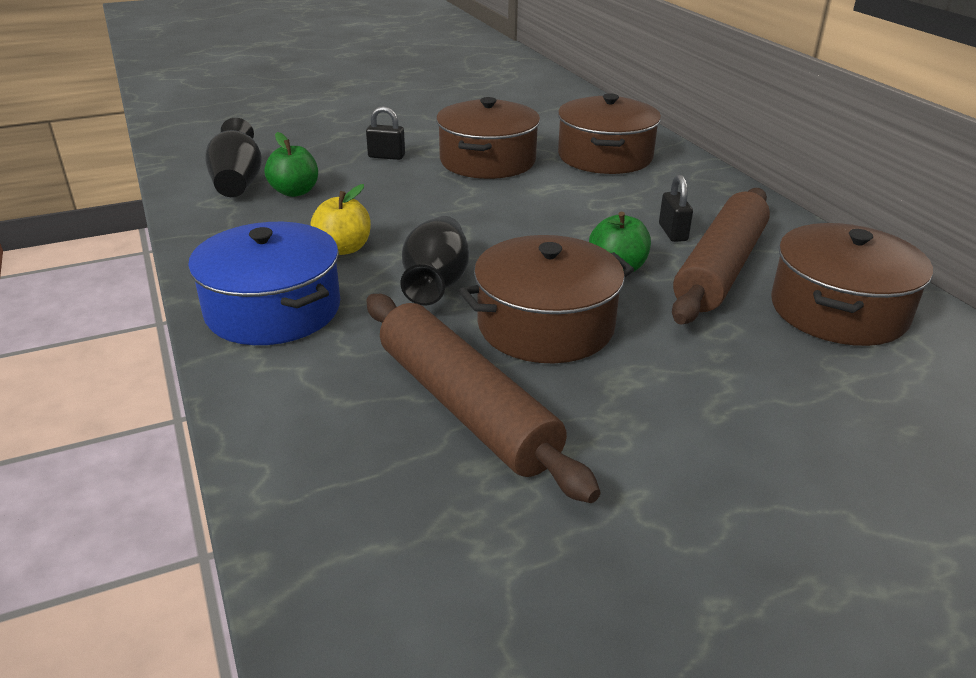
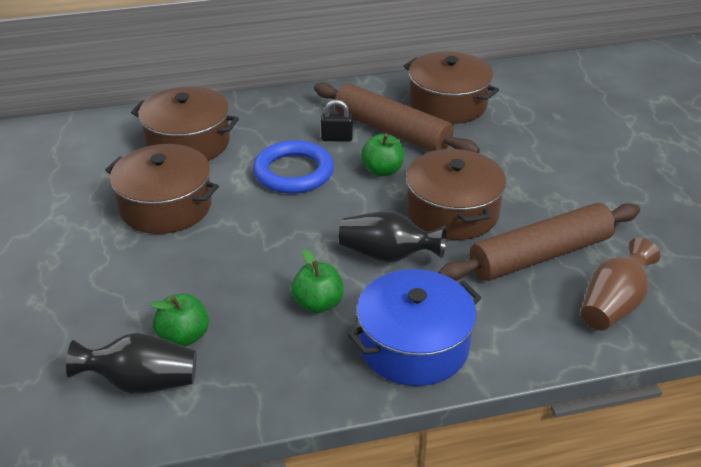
camera: 80 degrees left, 5 degrees up
(344, 248) = (318, 304): yellow apple -> green apple
(353, 483) = (613, 305): none -> brown vase
(386, 156) = (122, 269): black padlock -> none
(581, 214) = (293, 172): none -> blue ring

